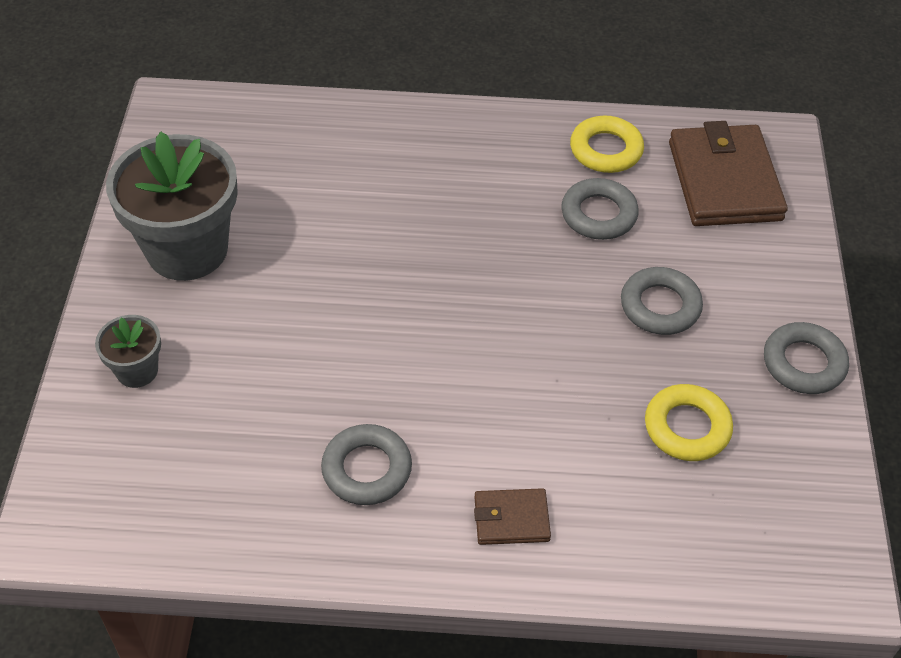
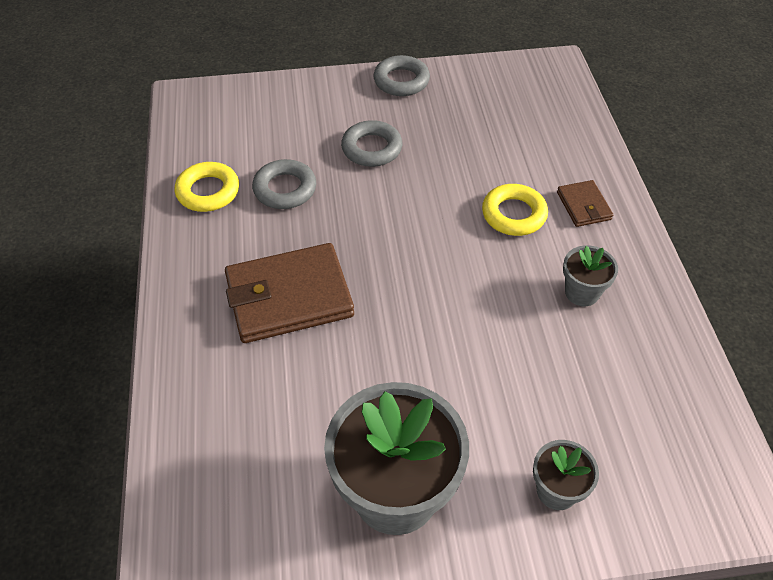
camera: 100 degrees left, 0 degrees up
(367, 469) = (582, 292): grey ring -> grey flower pot
(687, 427) = (473, 129): yellow ring -> yellow ring (514, 214)
(724, 181) = (235, 123): brown wallet -> brown wallet (289, 297)

